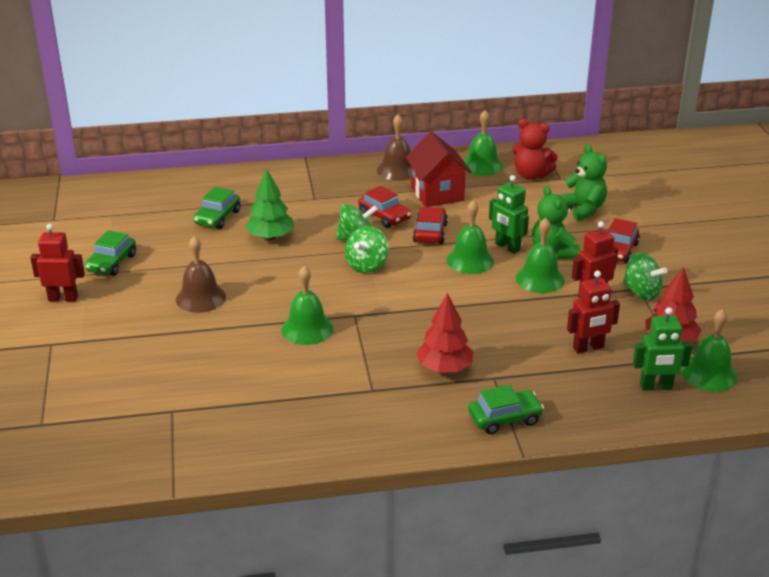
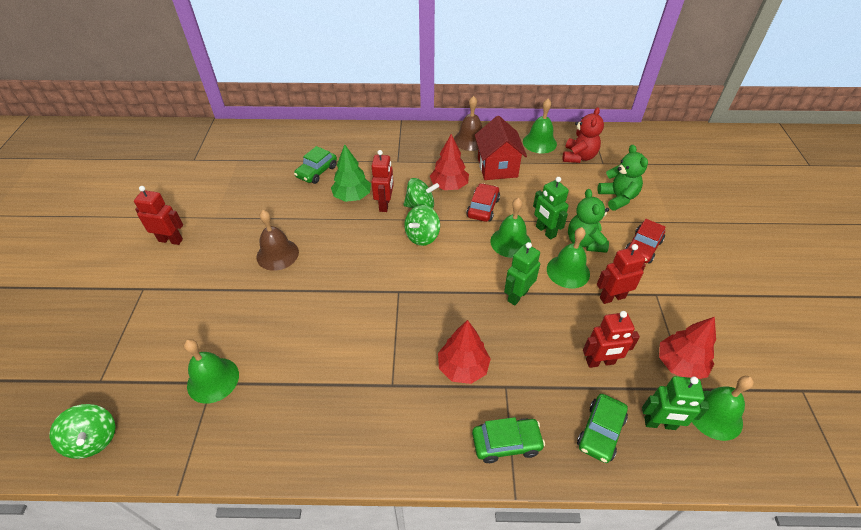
camera: 10 degrees right, 15 degrees up
(112, 263) = (221, 208): green car -> green car (600, 432)
(307, 329) = (354, 301): green bell -> green bell (213, 380)
(313, 241) = (385, 204): none -> red robot
(384, 216) = (449, 186): red car -> red tree
(489, 305) = (517, 295): none -> green robot
(531, 175) = (578, 157): red teddy bear -> red teddy bear turned 105 degrees counterclockwise
(641, 292) = (658, 299): green spinning top -> green spinning top (94, 439)

